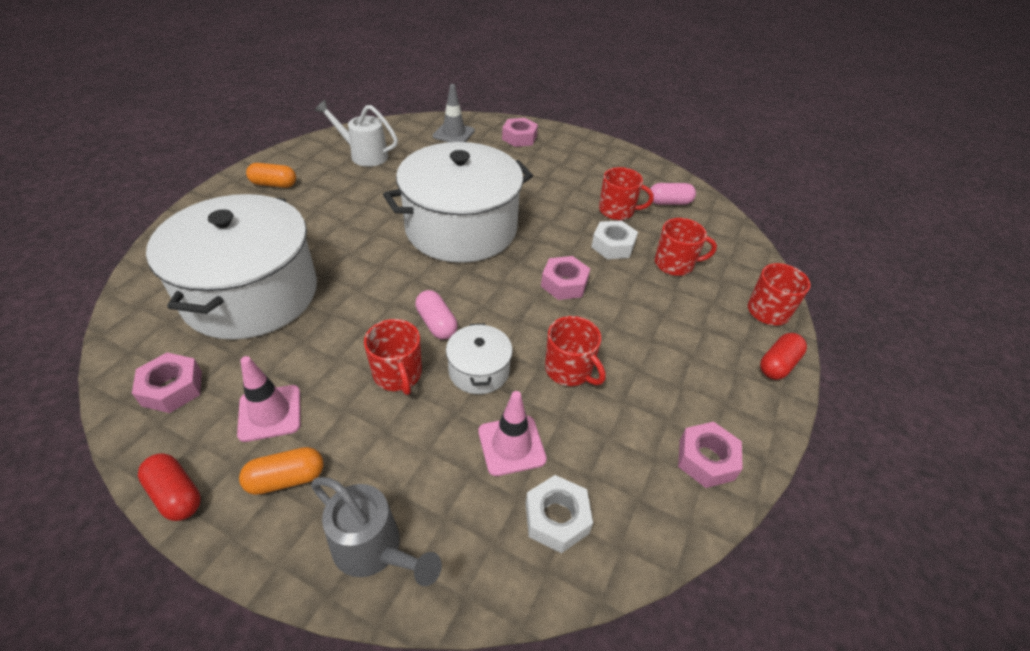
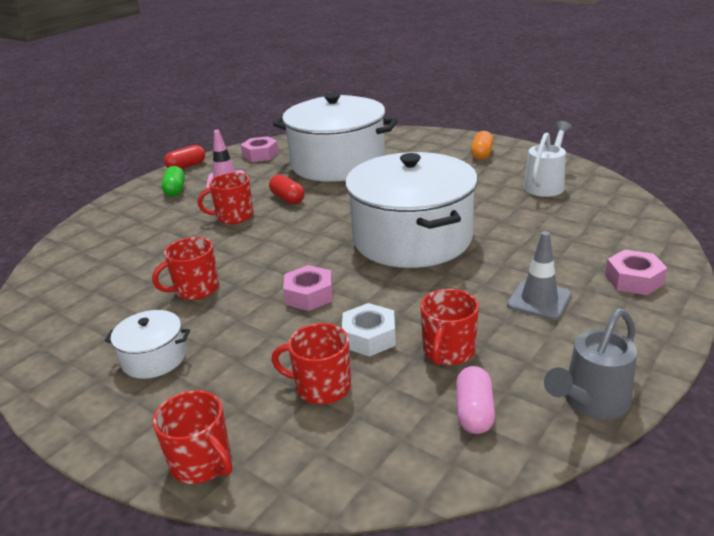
camera: 105 degrees right, 15 degrees down
(286, 479) = (175, 190): orange capsule -> green capsule
(374, 550) = (111, 216): grey watering can -> grey watering can (591, 402)
(436, 323) = (279, 229): pink capsule -> none
(453, 134) = (620, 231): grey traffic cone -> grey traffic cone (539, 300)
(479, 370) = (219, 247): white pot -> white pot (154, 358)
(511, 445) = (143, 259): pink traffic cone -> none
(557, 518) = (75, 274): white nut -> none
(675, 264) = (321, 387): red mug -> red mug turned 90 degrees clockwise
(706, 459) = (57, 353): pink nut -> none
(778, 364) = (116, 441): red capsule -> red capsule (287, 199)

